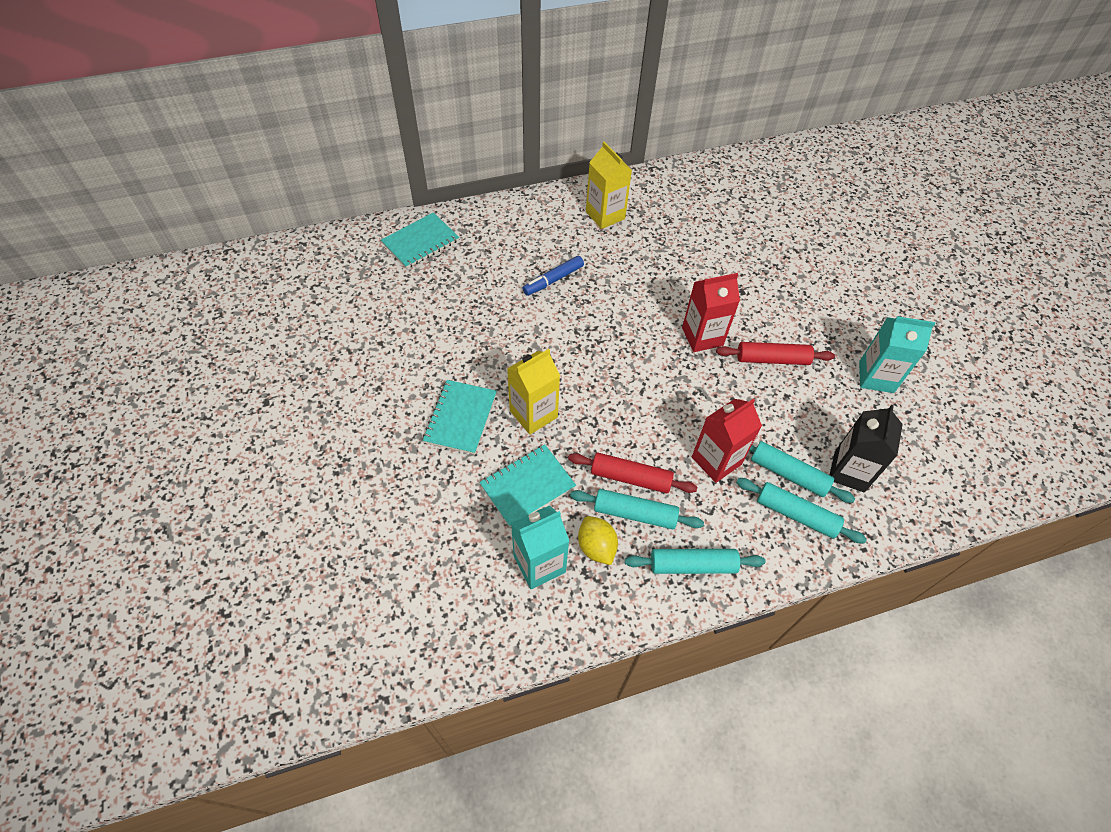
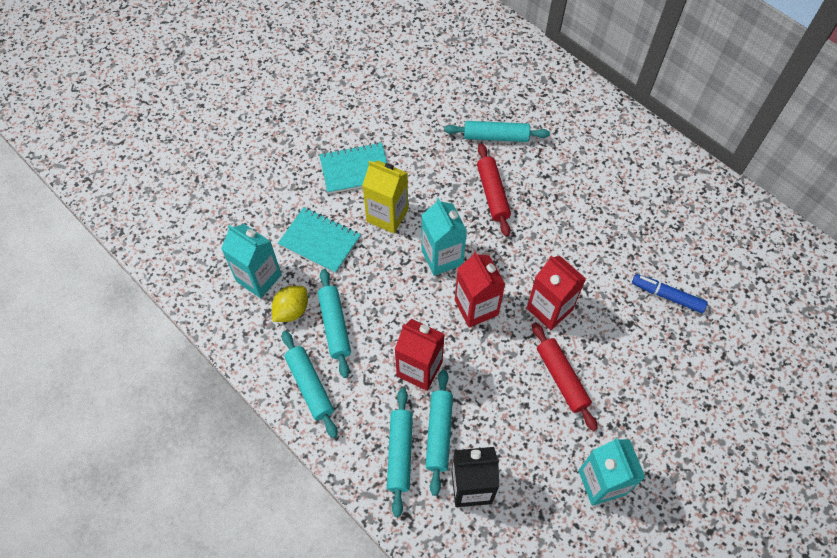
camera: 65 degrees right, 5 degrees up
(420, 242) = (509, 59): turquoise notebook -> none
(501, 291) = (496, 137): none -> turquoise rolling pin
(553, 280) = (534, 168): blue marker -> blue marker (667, 296)
(605, 215) = (642, 173): yellow carton -> none
(606, 390) = (442, 257): none -> turquoise carton
(630, 478) = (366, 309): red rolling pin -> red rolling pin (492, 194)
(674, 388) = (476, 307): none -> red carton

